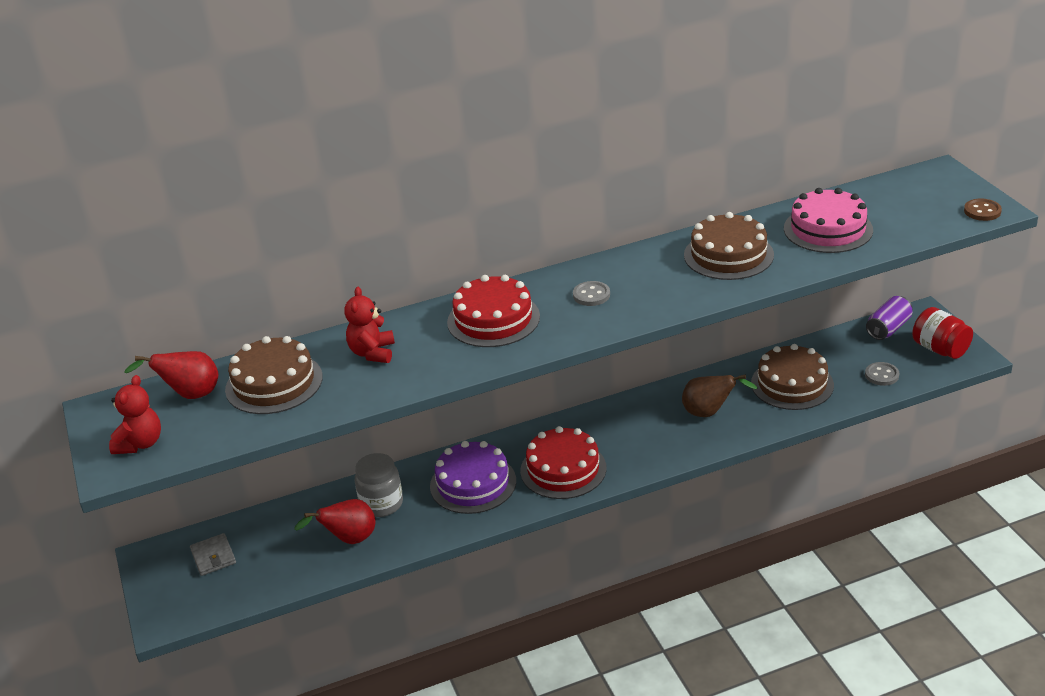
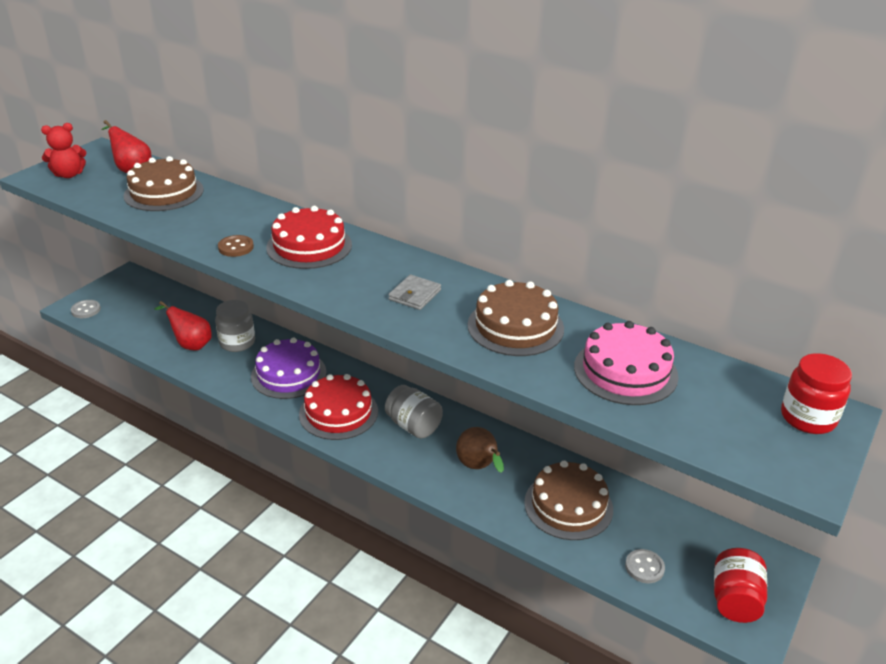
camera: 50 degrees right, 0 degrees up
(213, 557) = (141, 298): grey wallet -> grey wallet (414, 295)
(372, 353) = (226, 214): red teddy bear -> none
(591, 295) = (383, 277): grey button -> grey button (86, 310)
(624, 430) = (413, 426): none -> grey jar
(888, 328) = (725, 544): purple can -> none
(936, 182) = (808, 418): none -> red jar
(982, 211) = (791, 473): brown button -> brown button (236, 247)

